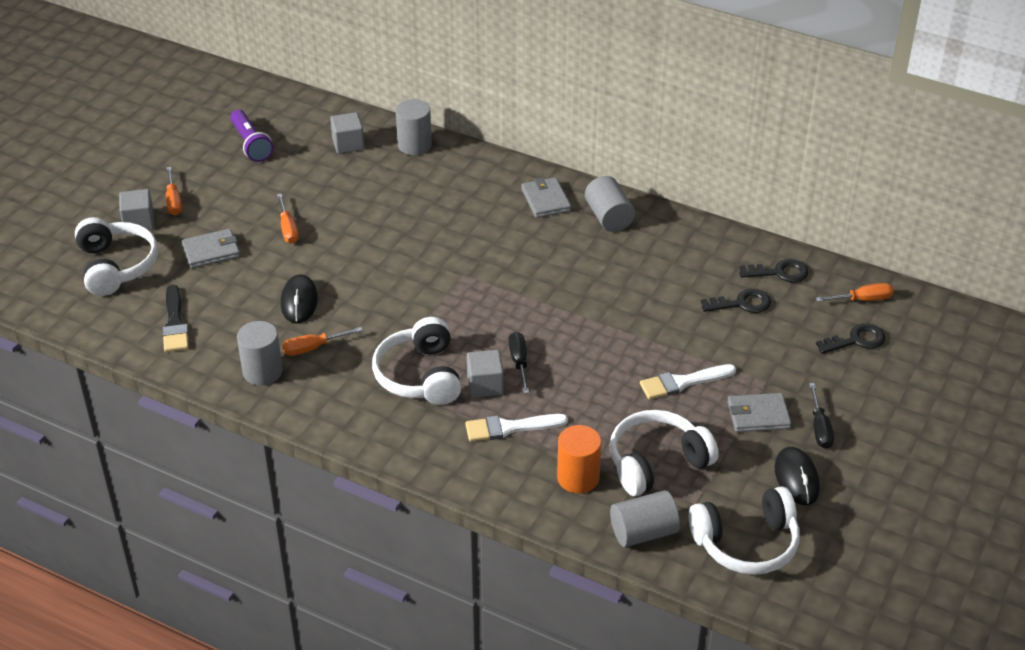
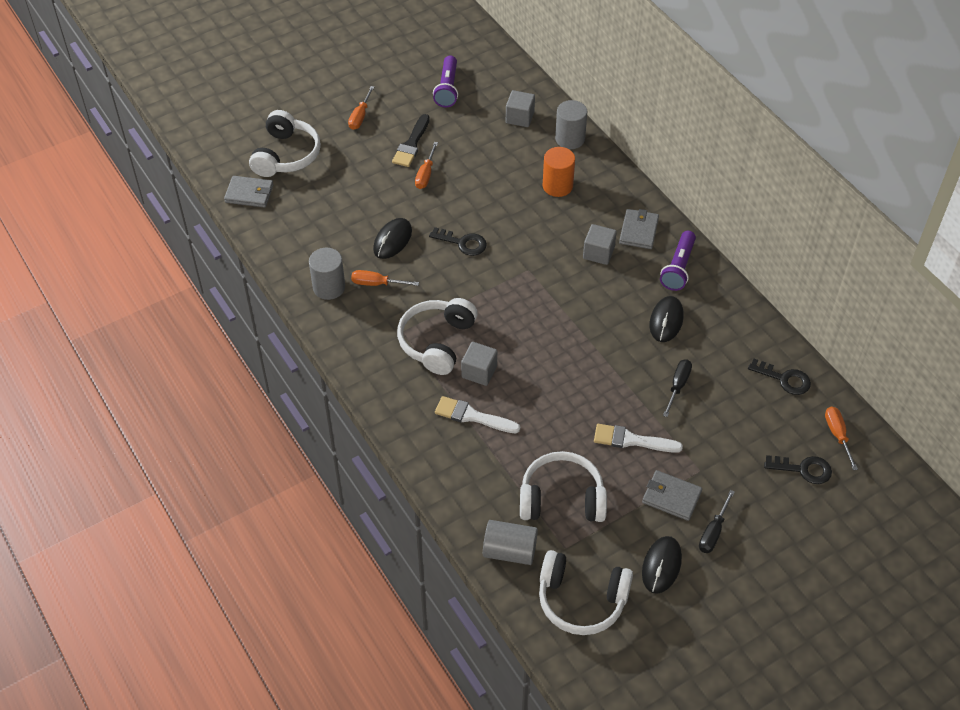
camera: 30 degrees right, 10 degrees up
(139, 222) = (325, 124): grey cube -> grey cube (598, 253)
(175, 323) = (295, 220): black brush -> black brush (411, 144)
(211, 251) = (359, 170): grey wallet -> grey wallet (249, 194)
(519, 362) = (518, 364): black screwdriver -> black screwdriver (678, 386)
(578, 478) = (493, 482): orange cylinder -> orange cylinder (557, 186)
(608, 217) = (678, 268): grey cylinder -> purple flashlight
(633, 267) = (666, 321): none -> black mouse
(742, 303) = (731, 393): black key -> black key (463, 243)
(862, 299) = (837, 435): orange screwdriver -> orange screwdriver turned 120 degrees counterclockwise

